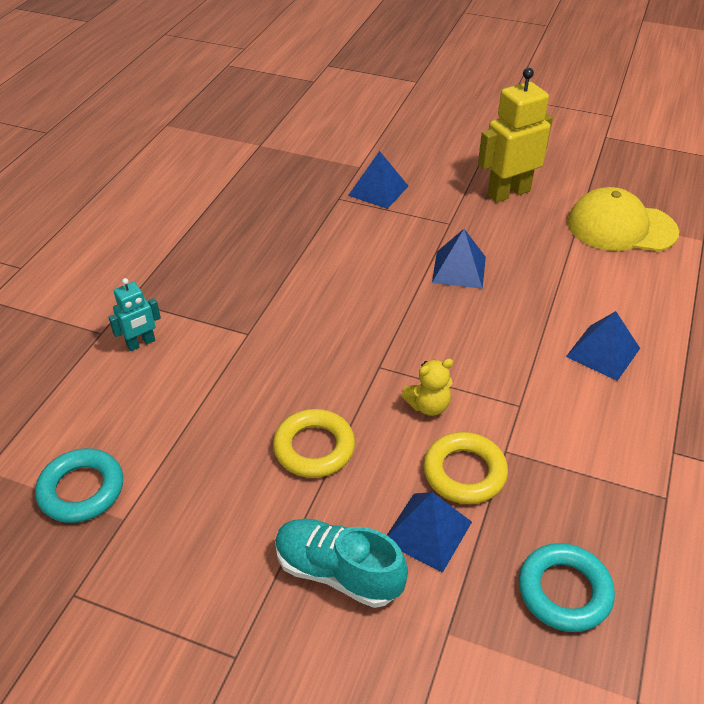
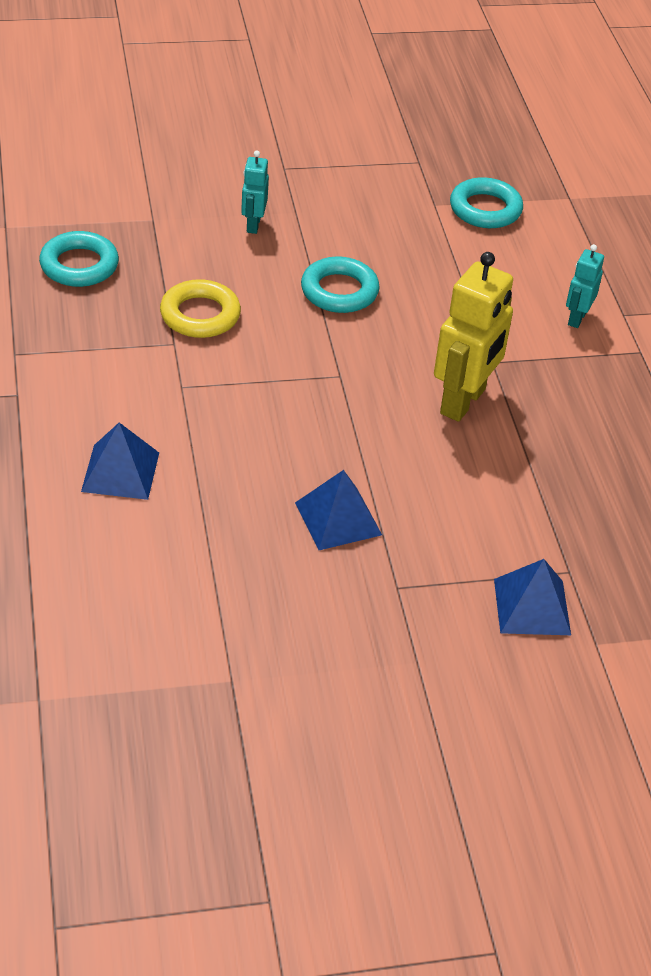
camera: 145 degrees right, 0 degrees up
(314, 448) = (339, 291): yellow ring -> turquoise ring
(338, 572) = (253, 225): turquoise shoe -> turquoise robot
(427, 531) = (204, 267): blue pyramid -> none
(428, 406) = (267, 356): yellow teddy bear -> none
(508, 193) = (355, 679): yellow robot -> yellow robot (463, 402)
(621, 227) = (164, 675): yellow cap -> none

